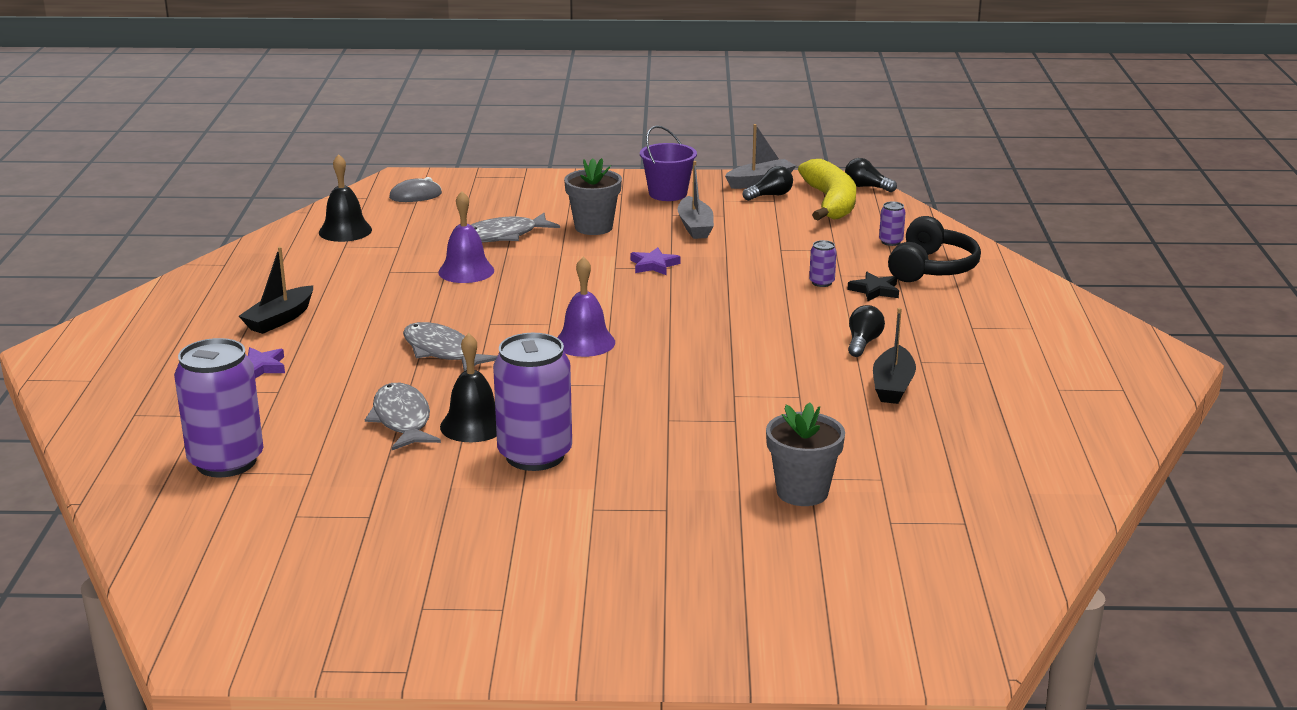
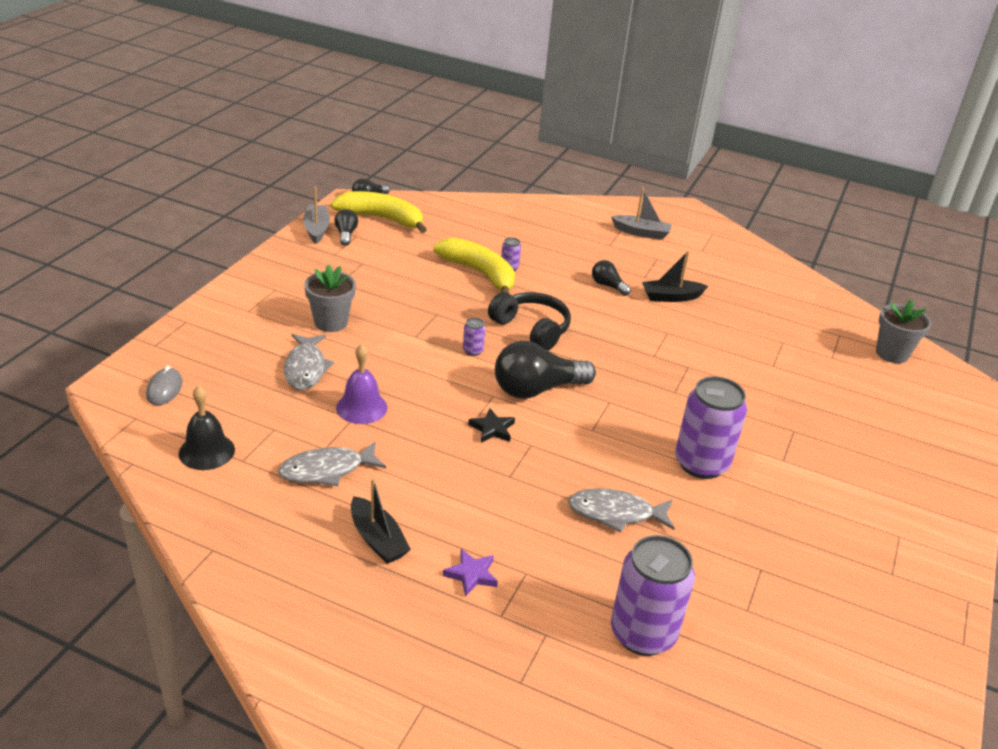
camera: 70 degrees left, 10 degrees up
(442, 351) = (508, 461): grey fish -> grey fish (326, 470)
(473, 425) = (642, 479): black bell -> none
(584, 342) = (537, 389): purple bell -> black light bulb
(654, 265) = (426, 319): purple star -> none
(668, 194) = (298, 271): purple bucket -> none
(695, 226) = (372, 281): grey boat -> grey boat (641, 233)
(785, 270) = (480, 273): none -> yellow banana
(802, 492) = (789, 374): grey flower pot -> grey flower pot (892, 353)
(875, 290) = (535, 255): black star -> black star (492, 429)
(890, 242) = (466, 223): purple can -> purple can (473, 351)
(892, 386) = (671, 297): black boat -> black boat turned 135 degrees clockwise
(931, 268) = (518, 225): black headphones -> black headphones (531, 329)

